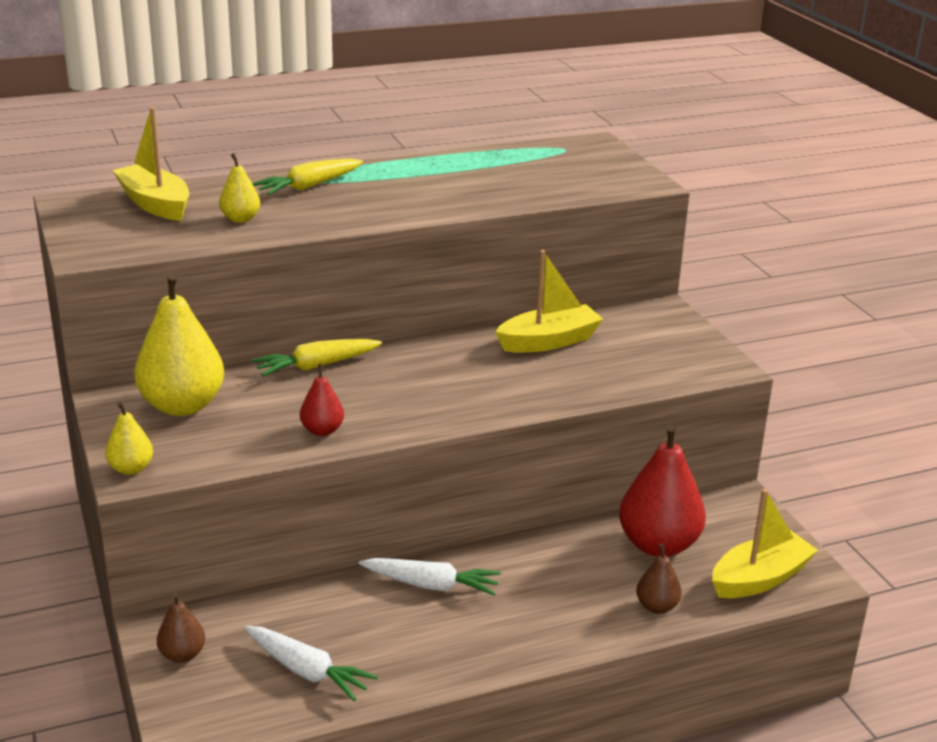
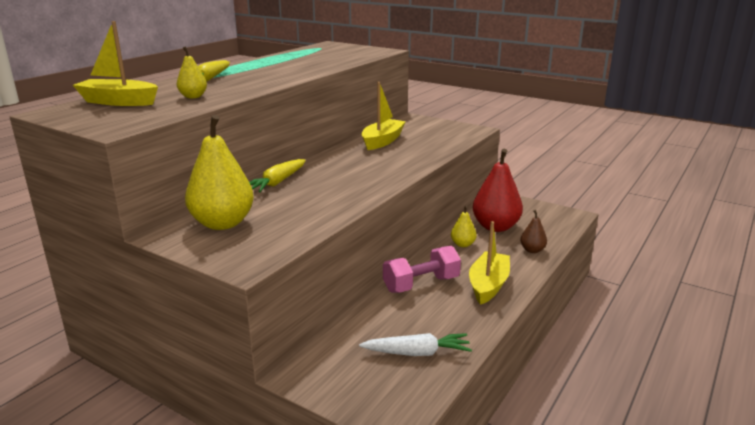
camera: 35 degrees left, 5 degrees down
(131, 468) = (239, 263): yellow pear -> yellow pear (462, 244)
(182, 655) = (332, 381): brown pear -> none
(322, 430) = (330, 207): red pear -> none
(431, 585) = (421, 284): white carrot -> pink dumbbell
(760, 578) = (553, 223): yellow boat -> yellow boat (488, 285)

